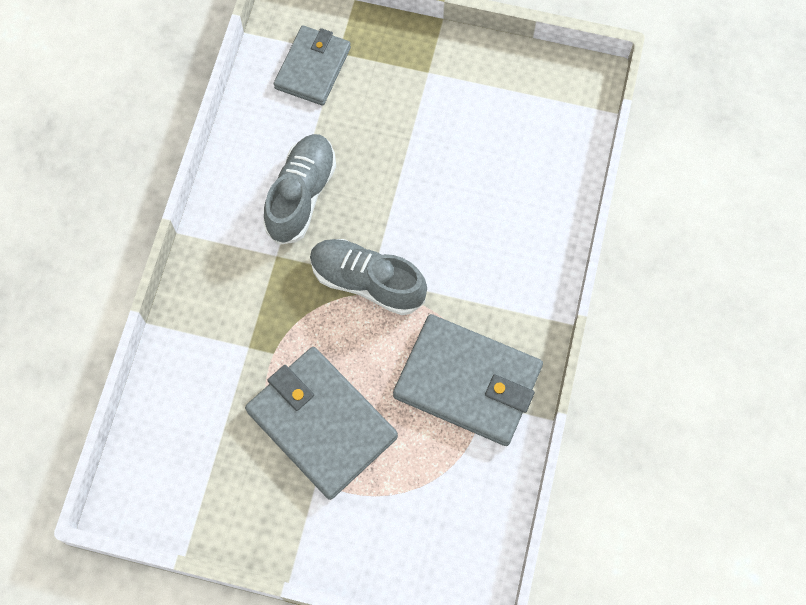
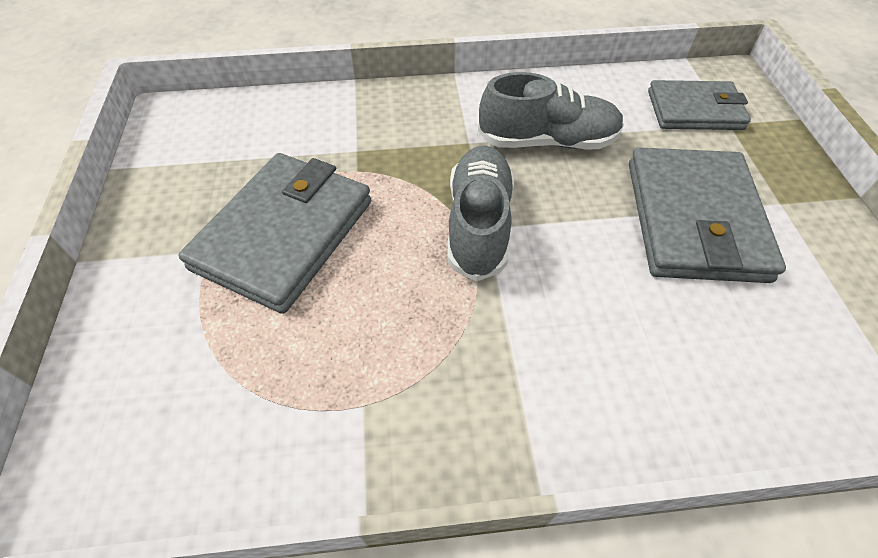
camera: 70 degrees right, 15 degrees down
(468, 382) = (389, 376): grey wallet -> grey wallet (694, 219)

